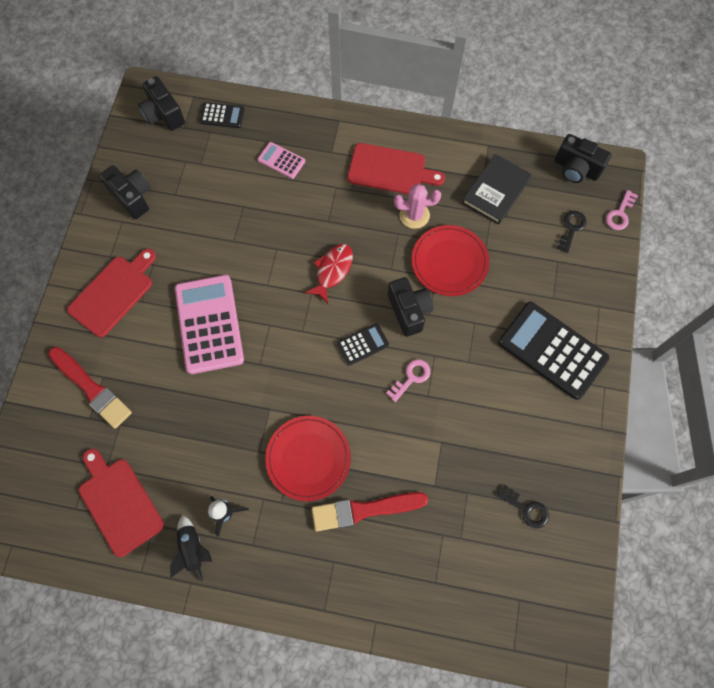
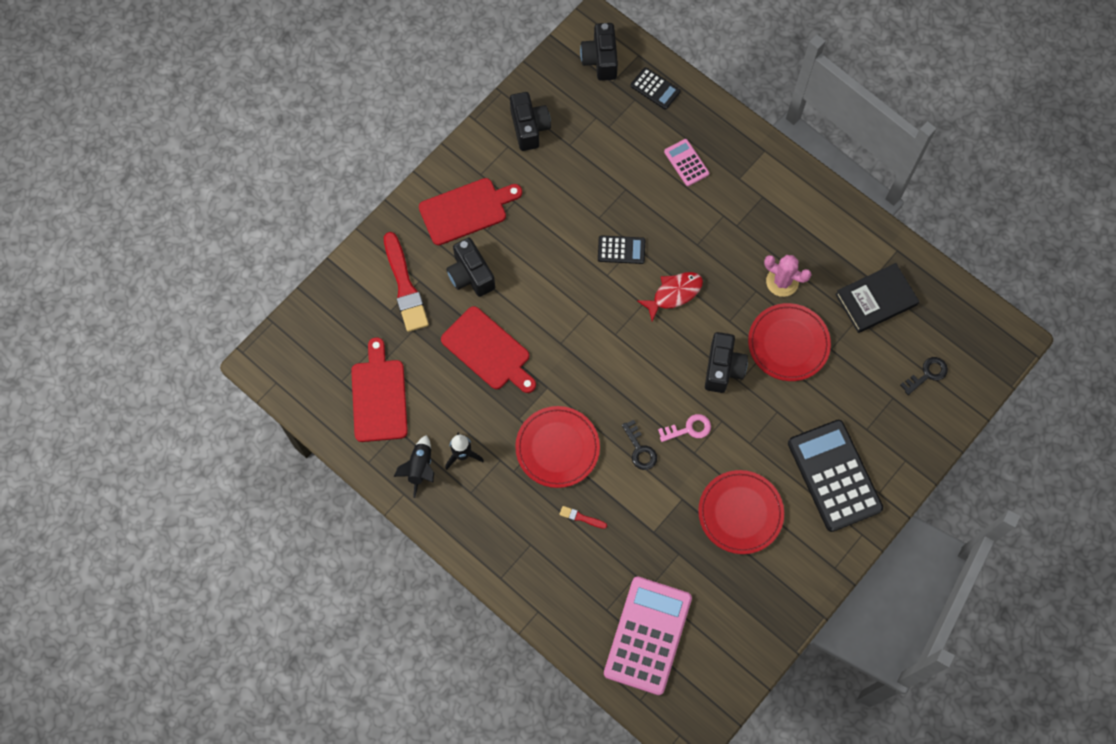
camera: 30 degrees right, 0 degrees up
(209, 324) = (535, 283): pink calculator -> pink calculator (647, 635)
(362, 344) = (662, 375): black calculator -> black calculator (621, 250)
(365, 510) = (581, 518): red brush -> red brush, size x0.43
(390, 170) = (785, 226): red cutting board -> red cutting board (488, 351)
(497, 426) = (740, 513): none -> red plate
(526, 509) = (722, 596): black key -> black key (640, 449)
(576, 169) = (970, 319): black camera -> black camera (470, 275)
(620, 214) = (985, 385): pink key -> none

